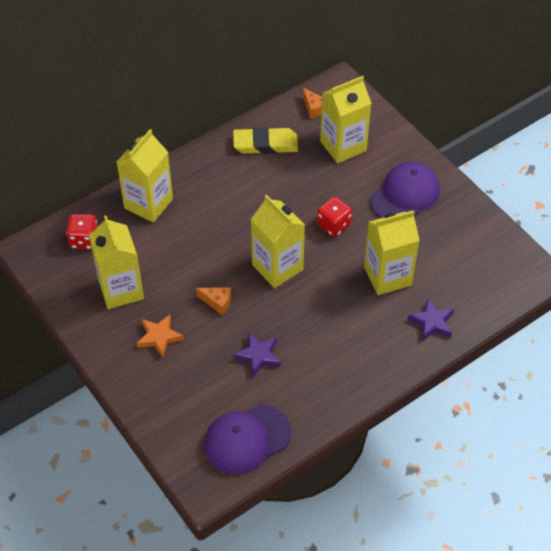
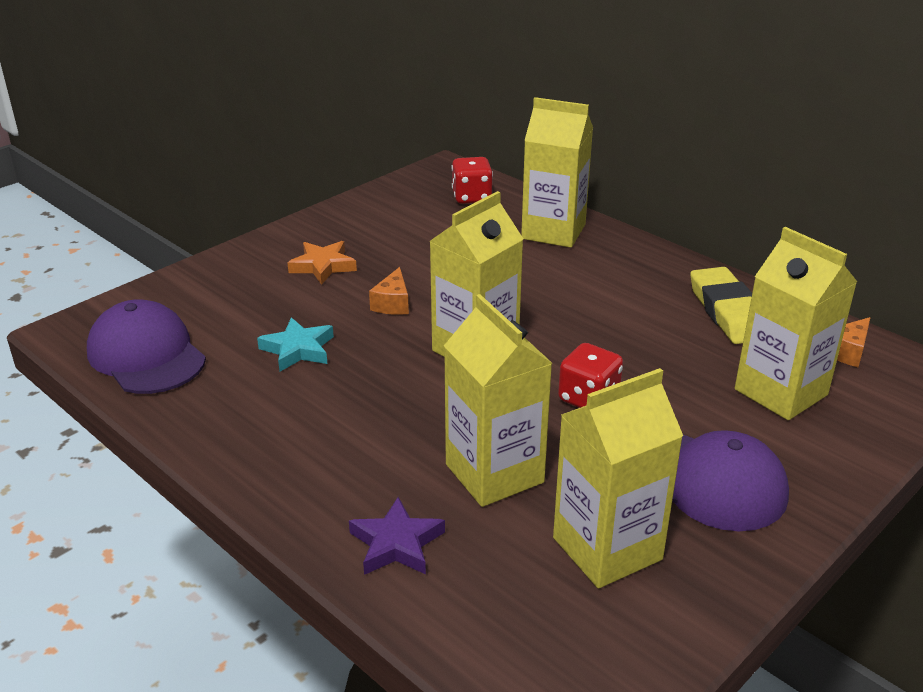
camera: 80 degrees right, 20 degrees down
(121, 290) = (397, 230): yellow carton -> yellow carton (607, 548)
(258, 356) = (298, 349): purple star -> turquoise star

